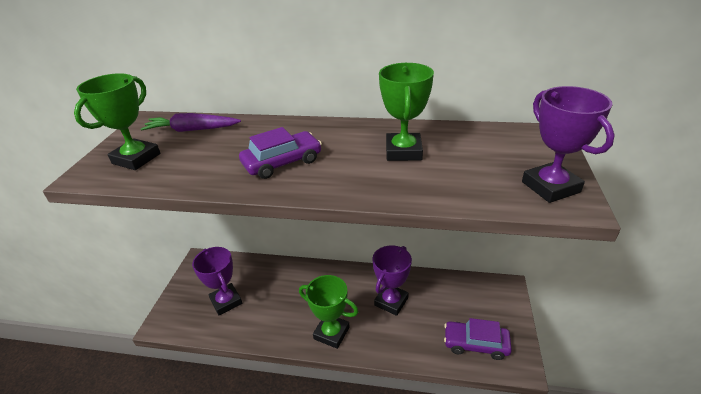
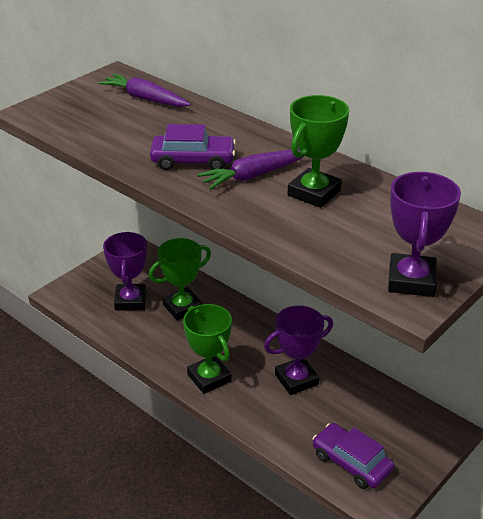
camera: 30 degrees right, 0 degrees up
(136, 158) = (78, 111): green trophy -> green trophy (182, 307)
(344, 156) = (254, 175): none -> purple carrot

